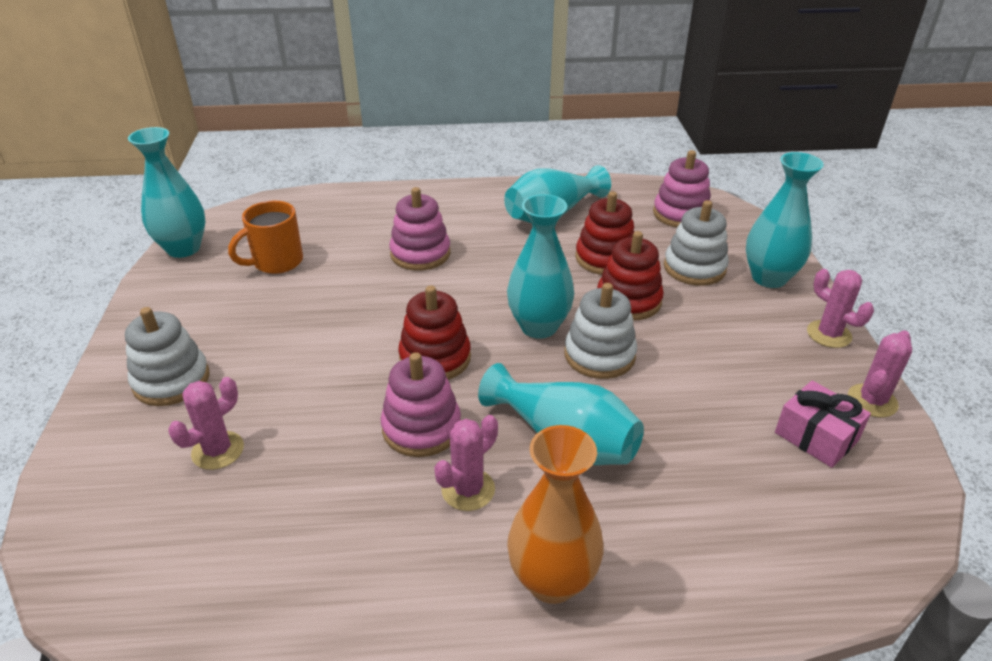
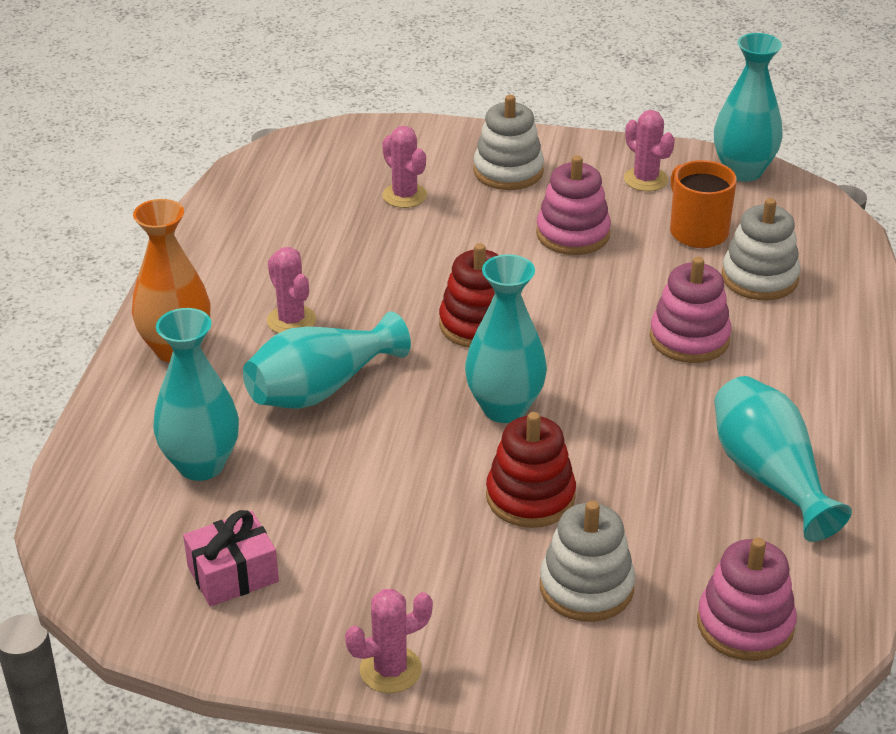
camera: 105 degrees right, 0 degrees up
(421, 428) = (380, 304): pink stacking toy -> pink stacking toy (573, 234)
(599, 355) = (435, 444): white stacking toy -> white stacking toy (759, 278)
(605, 258) = (635, 502): red stacking toy -> none
(769, 278) = (537, 661): turquoise vase -> turquoise vase (201, 465)
(872, 401) = (259, 651): pink cactus -> pink cactus (645, 179)

